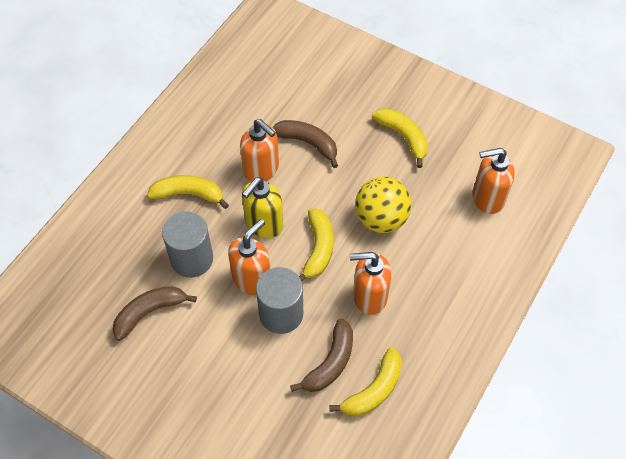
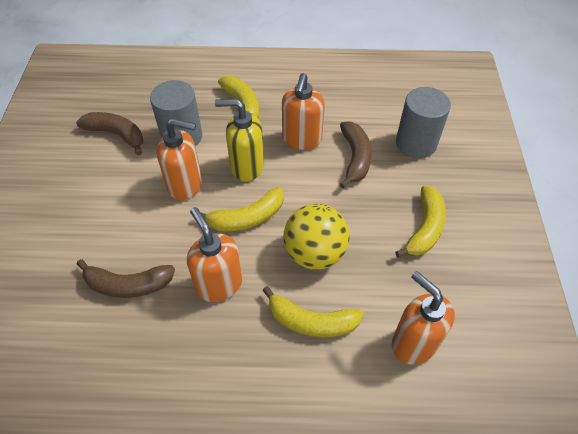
camera: 60 degrees right, 5 degrees down
(281, 314) = (161, 222): grey cylinder -> grey cylinder (416, 143)
(374, 390) = (114, 337): yellow banana -> yellow banana (311, 321)

